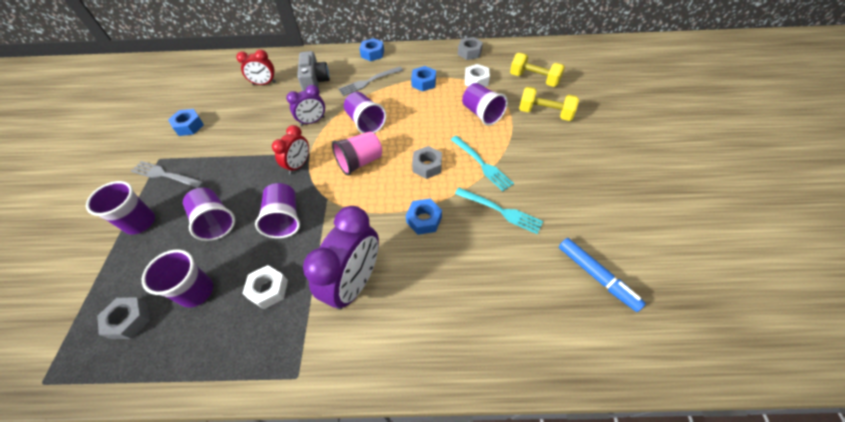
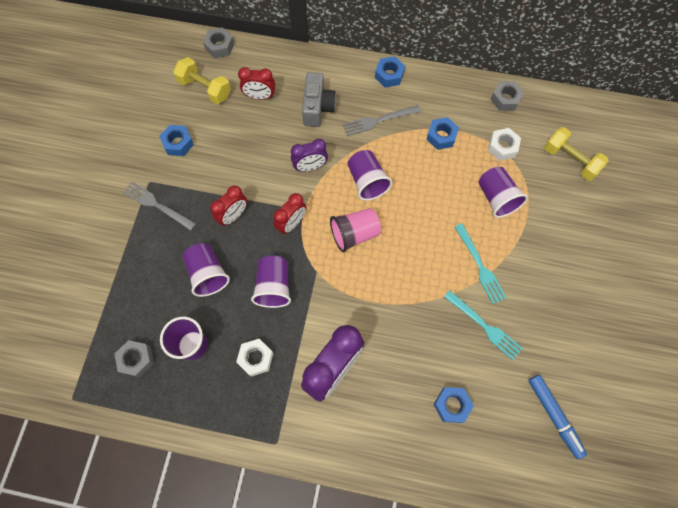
camera: 10 degrees right, 15 degrees up
(140, 222) = (137, 258): purple cup -> none
(241, 169) = (233, 216): none -> red clock
(424, 220) = (407, 319): blue nut -> blue nut (452, 405)
(427, 166) = (423, 255): grey nut -> grey nut (219, 46)
(545, 113) = (567, 214): yellow dumbbell -> yellow dumbbell (205, 88)

